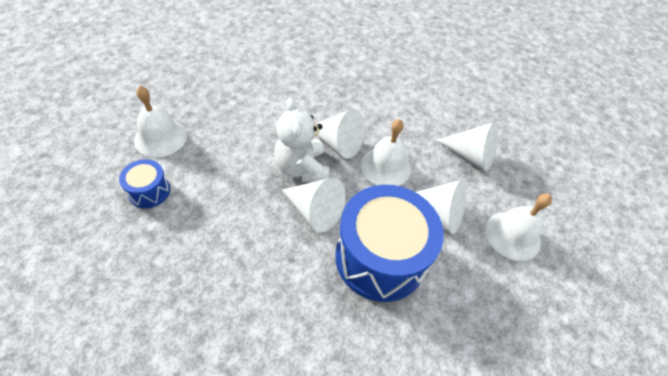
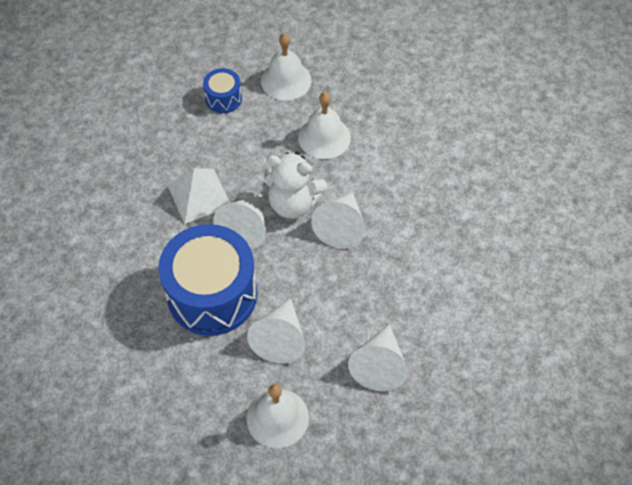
camera: 80 degrees right, 5 degrees up
(260, 241) = (199, 195): none -> white pyramid
(302, 168) = (293, 203): white teddy bear -> white teddy bear turned 135 degrees counterclockwise
(385, 166) = (326, 278): white bell -> white bell (324, 137)

